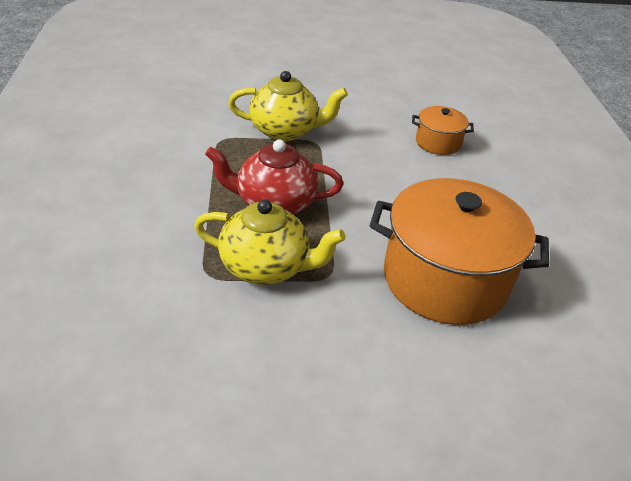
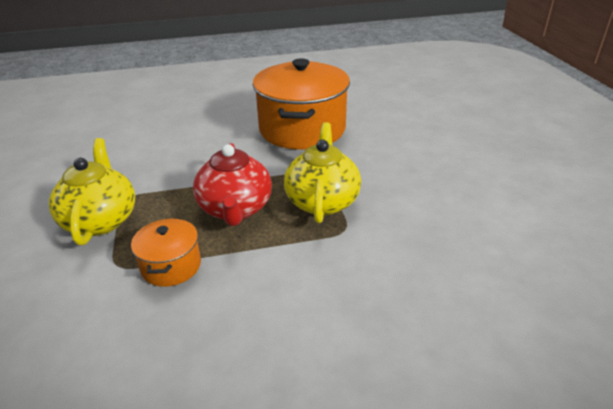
camera: 95 degrees left, 5 degrees down
(438, 143) = (128, 135): orange pot -> orange pot (171, 266)

